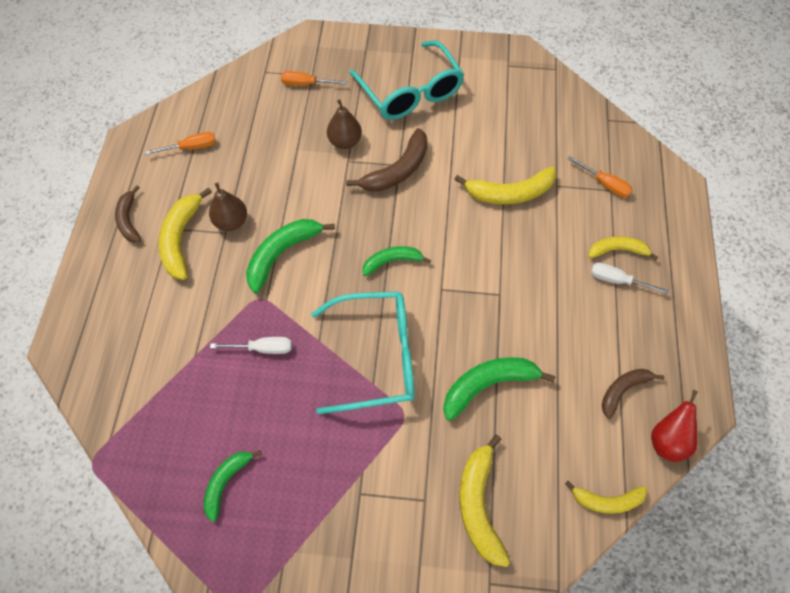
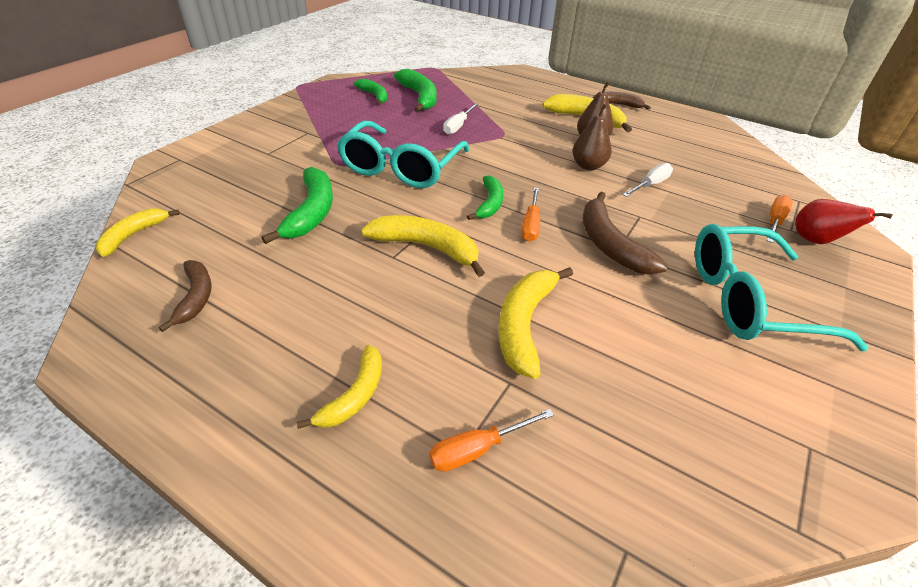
camera: 115 degrees right, 20 degrees down
(191, 147) = (690, 141): orange screwdriver -> orange screwdriver (531, 225)
(282, 254) = (541, 153): green banana -> green banana (419, 97)
(345, 141) = (670, 222): brown pear -> brown pear (588, 166)
(479, 504) = (231, 173): yellow banana -> yellow banana (427, 248)
(617, 280) = (314, 368): white screwdriver -> white screwdriver (650, 185)
(667, 440) = (111, 303): red pear -> red pear (816, 241)

